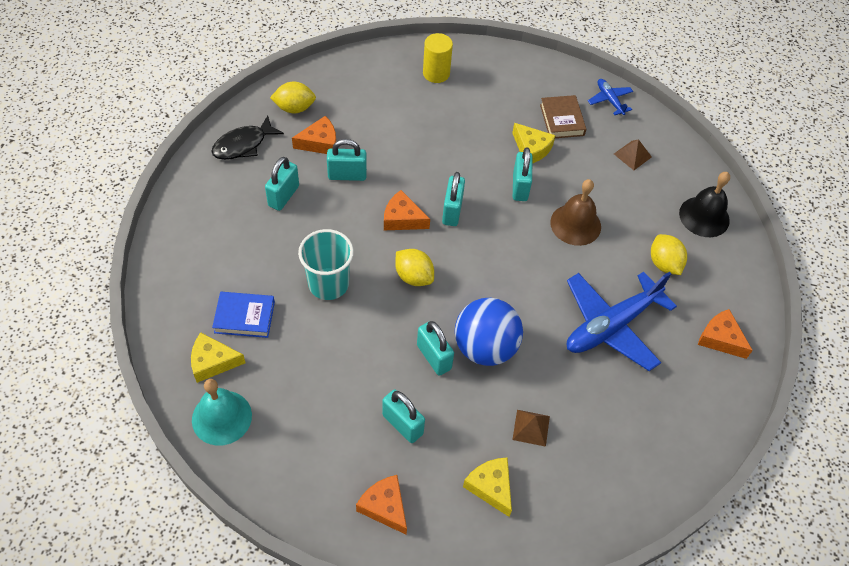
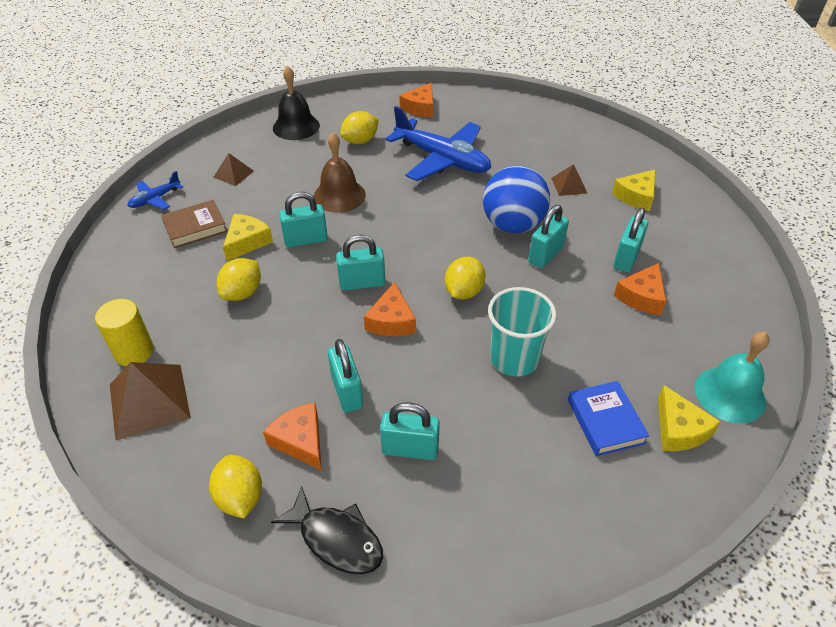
camera: 105 degrees left, 10 degrees down
(384, 507) = (705, 250): orange cheese -> orange cheese (642, 297)
(389, 76) = (149, 401): none -> brown pyramid
(471, 136) = (242, 293): none -> yellow lemon

